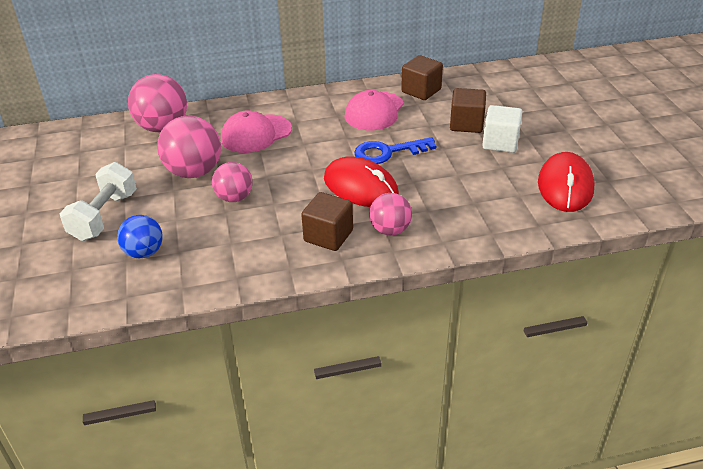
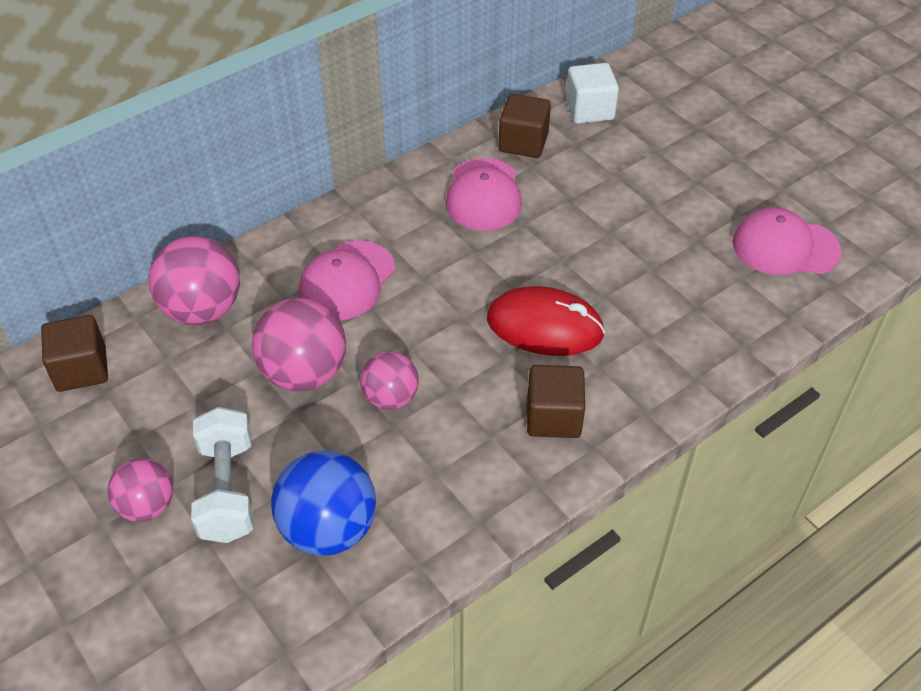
camera: 25 degrees left, 10 degrees up
(144, 252) = (328, 529): blue ball -> blue ball, size x1.60
(388, 152) = (544, 259): blue key -> none
(390, 230) = (623, 382): pink ball -> pink ball (147, 506)
(466, 124) = (614, 183): brown cube -> brown cube (81, 369)
(500, 143) = (673, 201): white cube -> white cube (589, 110)
(565, 186) = (785, 247): red mouse -> pink cap

